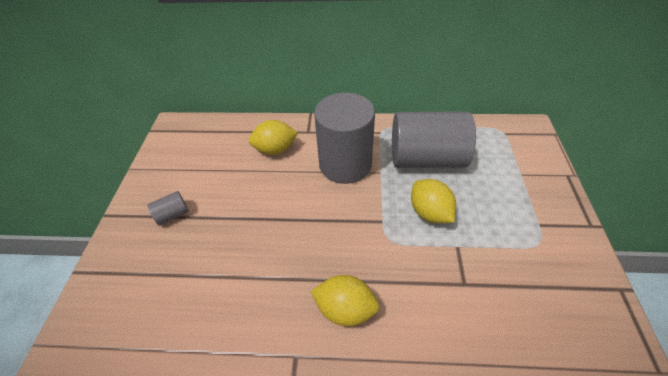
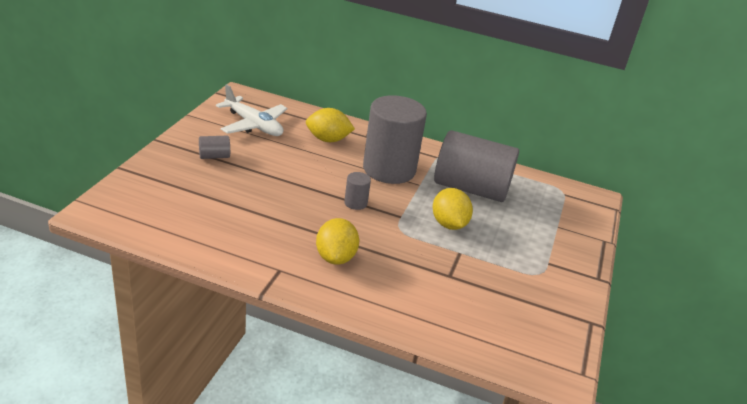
camera: 10 degrees right, 15 degrees down
(199, 158) = (253, 125): none -> white plane
(333, 221) = (355, 203): none -> grey cylinder
(345, 309) = (335, 257): yellow lemon -> yellow lemon turned 60 degrees clockwise

